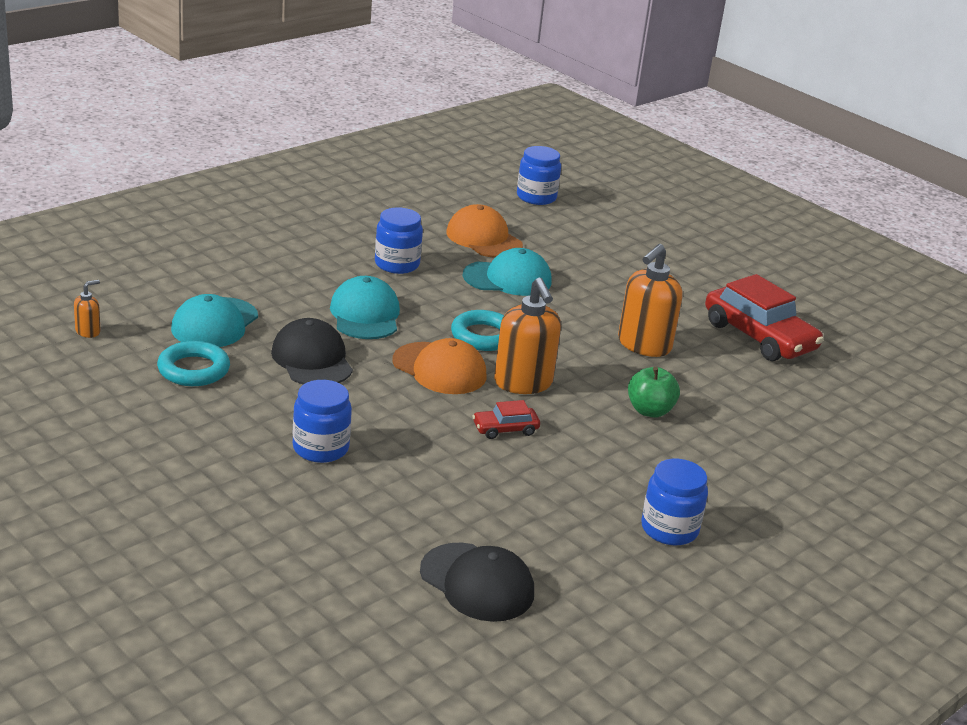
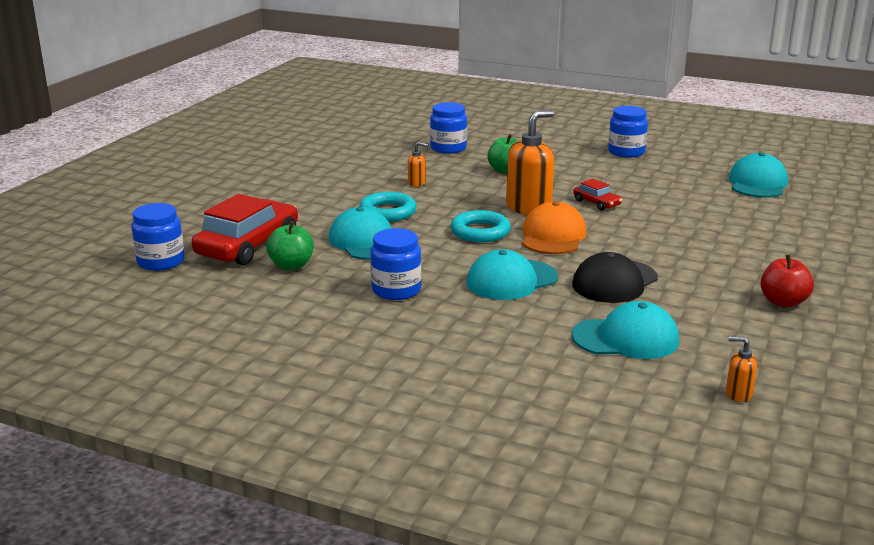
camera: 110 degrees left, 5 degrees down
(181, 425) = (783, 302): none -> red apple
(193, 370) = (708, 322): turquoise ring -> turquoise ring (388, 212)
(320, 448) = (719, 249): blue jar -> blue jar (448, 148)
(477, 583) = (757, 183): black cap -> turquoise cap
(484, 238) = (291, 266): orange cap -> green apple
(644, 345) = (417, 183): orange soap dispenser -> orange soap dispenser, size x0.46
(759, 336) = (354, 155): red car -> red car (248, 245)

